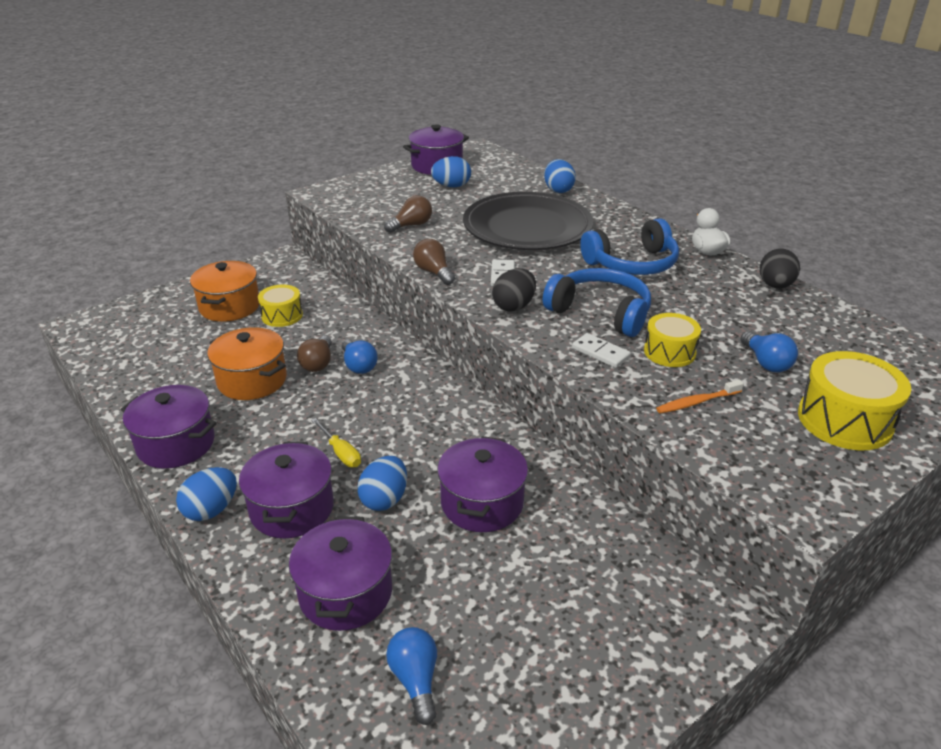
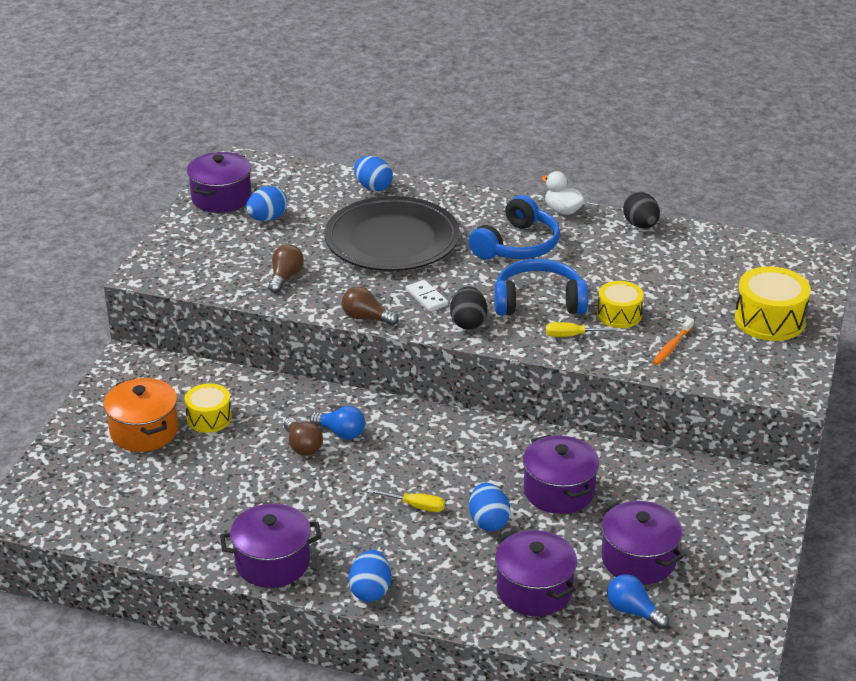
camera: 35 degrees left, 0 degrees up
(252, 380) = (264, 486): orange pot -> none
(292, 508) = (429, 560): purple pot -> purple pot (638, 559)
(600, 352) = (573, 336): white domino -> yellow screwdriver
(766, 362) = (689, 296): blue light bulb -> none

